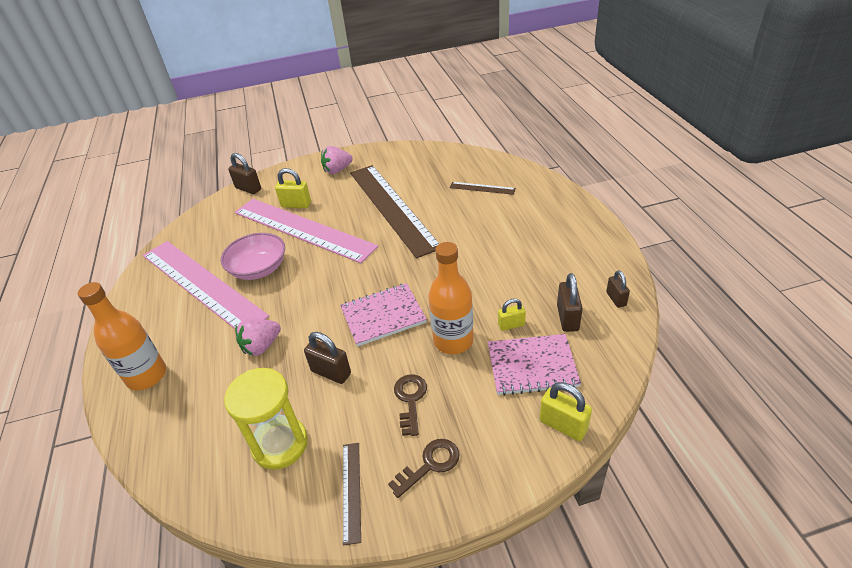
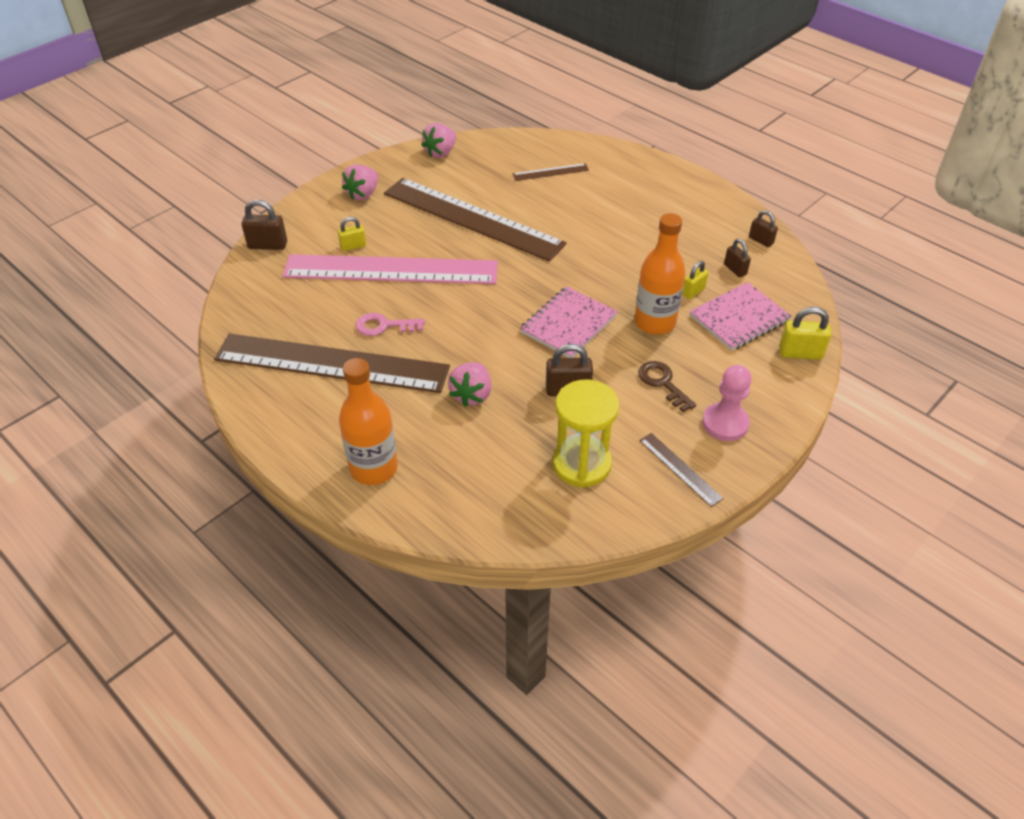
camera: 35 degrees left, 5 degrees up
(202, 284) = (332, 363): pink ruler -> brown ruler
(259, 269) = (384, 326): pink bowl -> pink key
(296, 205) = (353, 246): yellow padlock -> yellow padlock, size x0.66
(415, 154) = (440, 153): none -> pink strawberry
(430, 465) = (725, 423): brown key -> pink pawn
(567, 318) = (735, 269): brown padlock -> brown padlock, size x0.66

